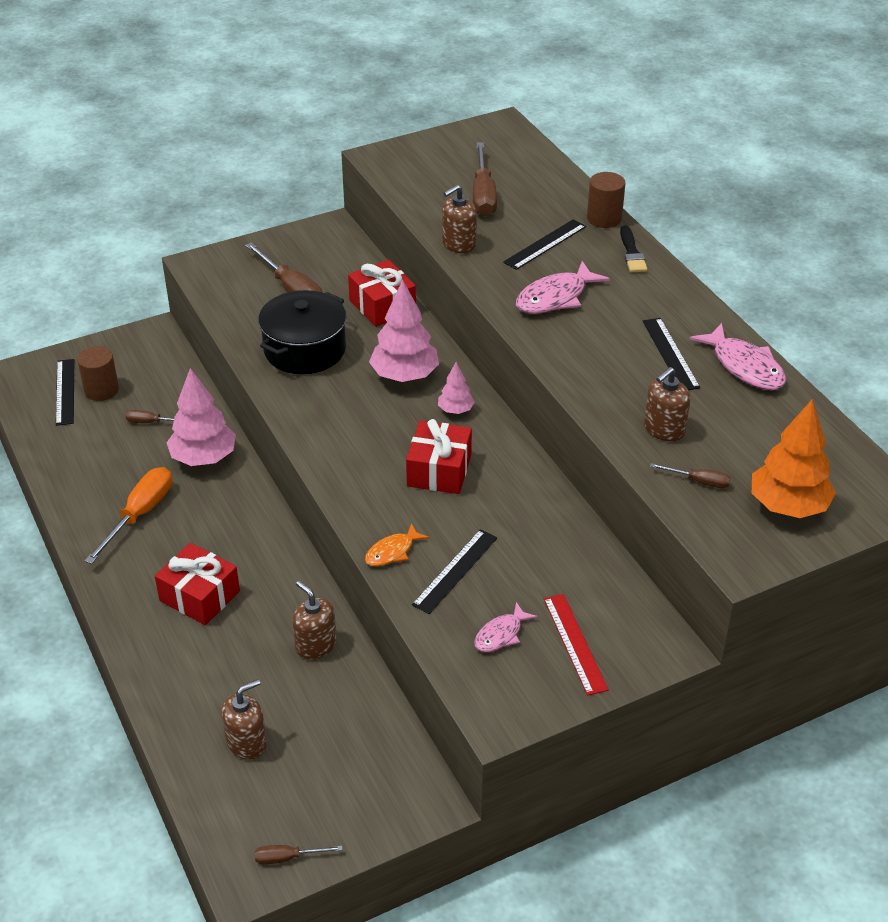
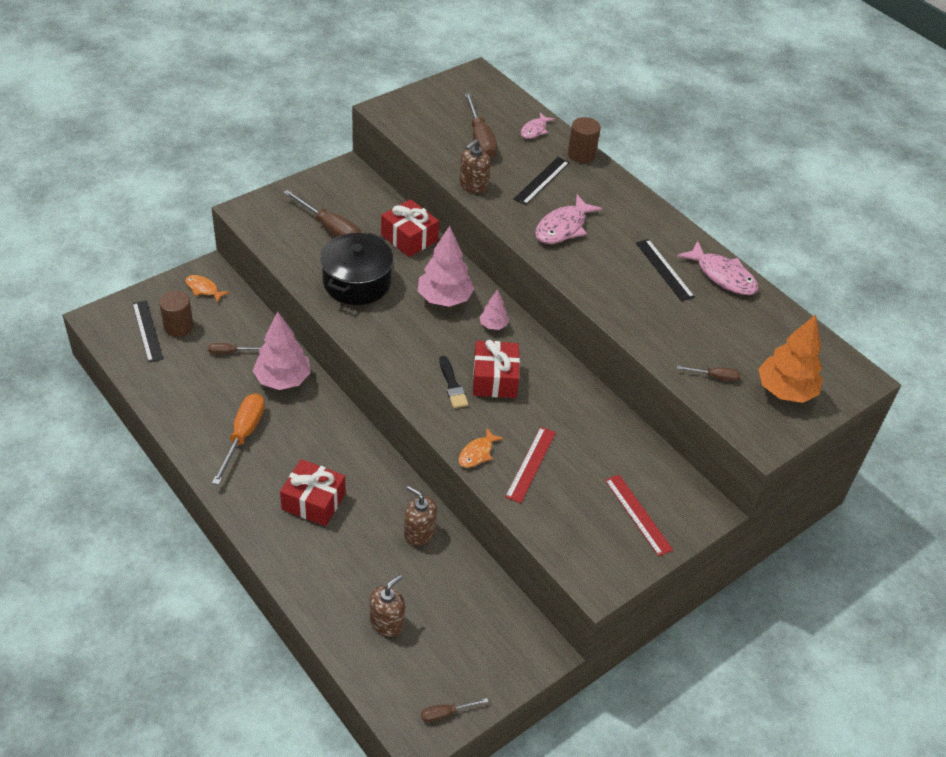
camera: 15 degrees left, 5 degrees up
(142, 352) = (203, 289): none -> orange fish
(455, 571) = (531, 464): black ruler -> red ruler
(501, 634) = (580, 514): pink fish -> pink fish (534, 130)
(632, 253) = (611, 183): black brush -> black brush (452, 385)
(664, 429) = (677, 335): brown soap dispenser -> none

